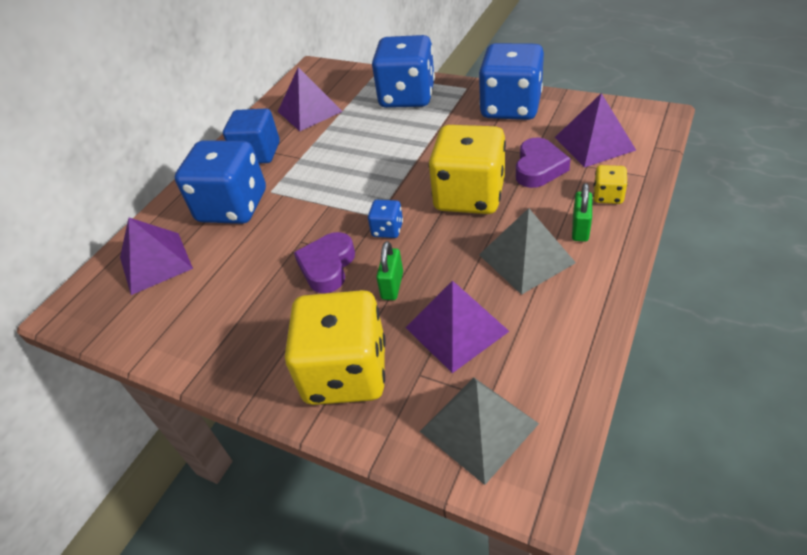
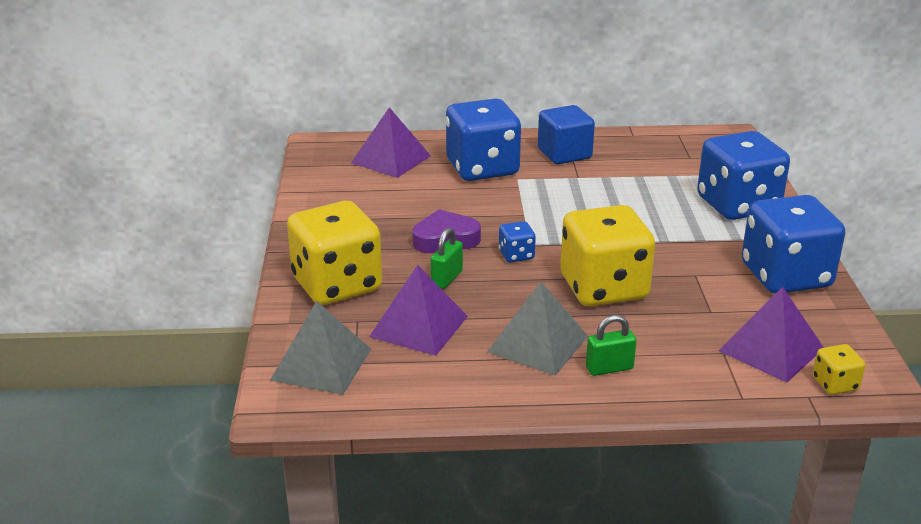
camera: 55 degrees right, 15 degrees down
(309, 111) = (654, 158): purple pyramid -> none
(392, 285) = (447, 278): green padlock -> green padlock turned 45 degrees counterclockwise
(538, 168) = (688, 320): purple heart -> none
(608, 196) = (680, 377): yellow dice -> yellow dice (835, 384)

